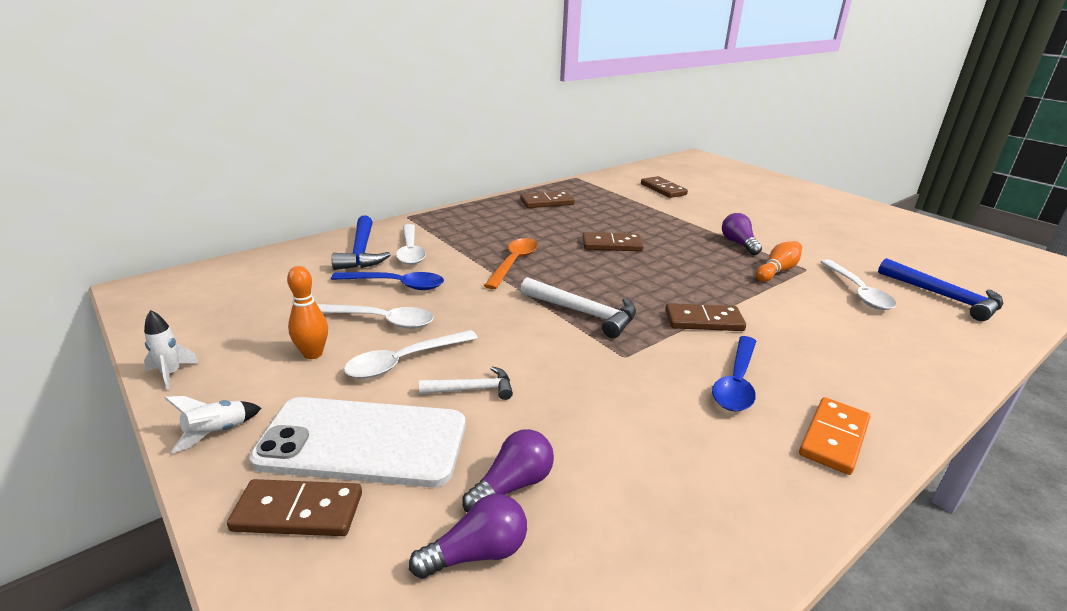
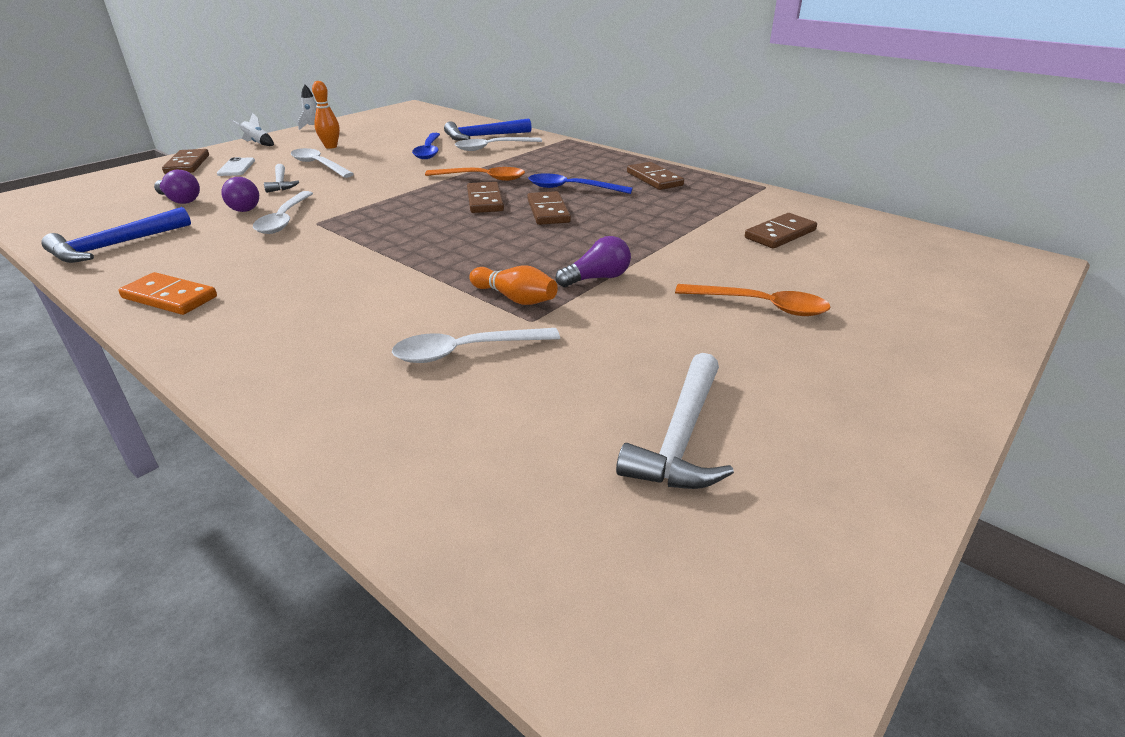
camera: 80 degrees right, 5 degrees up
(363, 442) = (236, 167): white phone -> white phone, size x0.43
(382, 321) = (373, 154): white spoon -> white spoon (284, 220)
(477, 553) = (134, 197): purple light bulb -> purple light bulb (242, 207)
(583, 313) = (388, 206): white hammer -> white hammer (681, 437)
(704, 321) = (376, 252): brown domino -> brown domino (485, 200)
(736, 382) = (264, 263): blue spoon -> blue spoon (571, 188)
(765, 211) = (761, 306): none -> orange spoon
(944, 297) = (466, 432): blue hammer -> blue hammer (115, 246)

